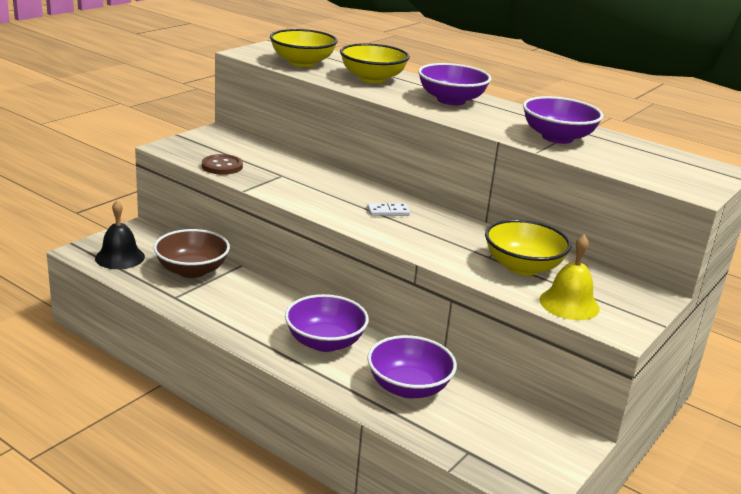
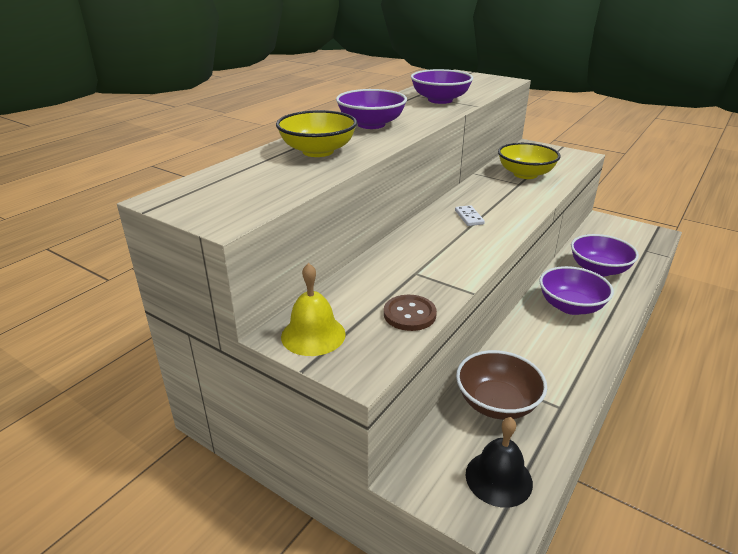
camera: 90 degrees left, 5 degrees up
(302, 63) = (267, 185): yellow bowl -> none
(569, 304) = (564, 165): yellow bell -> yellow bell (313, 335)

